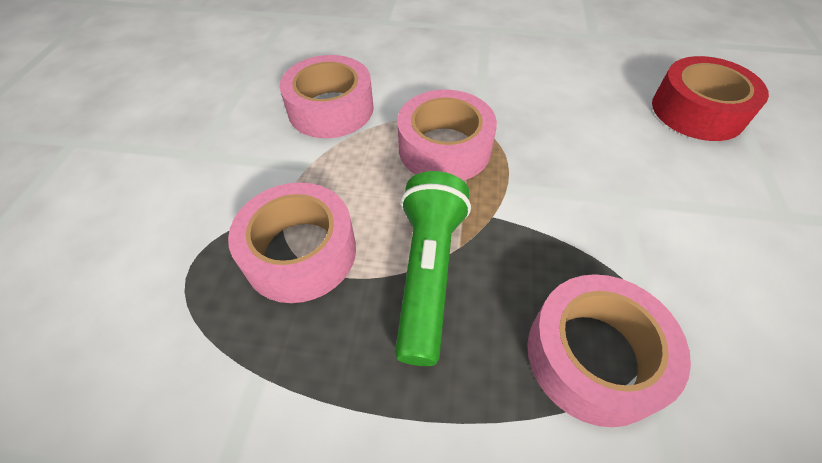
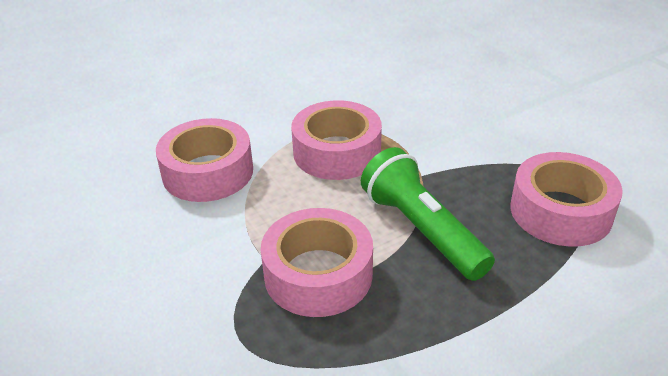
camera: 40 degrees left, 15 degrees down
(697, 111) = (469, 50): red tape -> none

